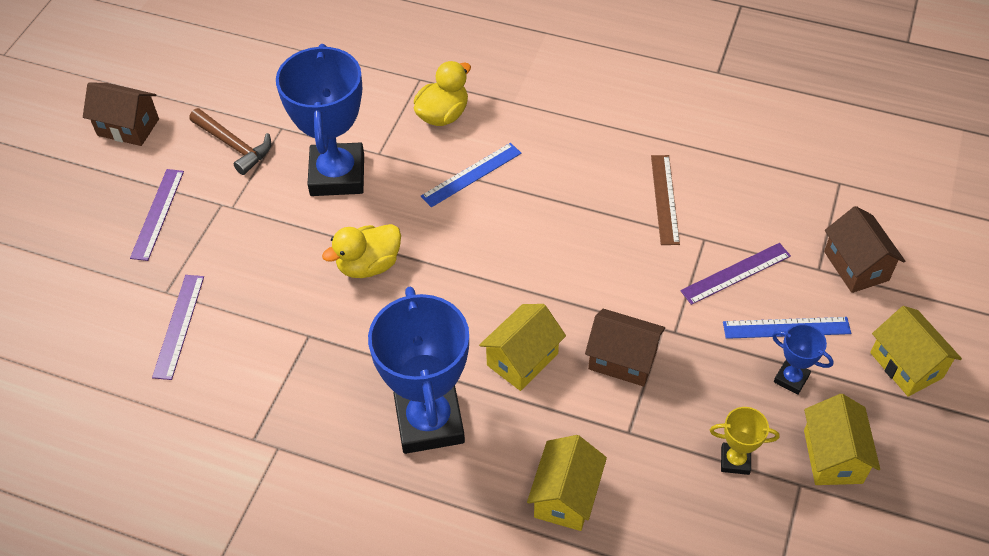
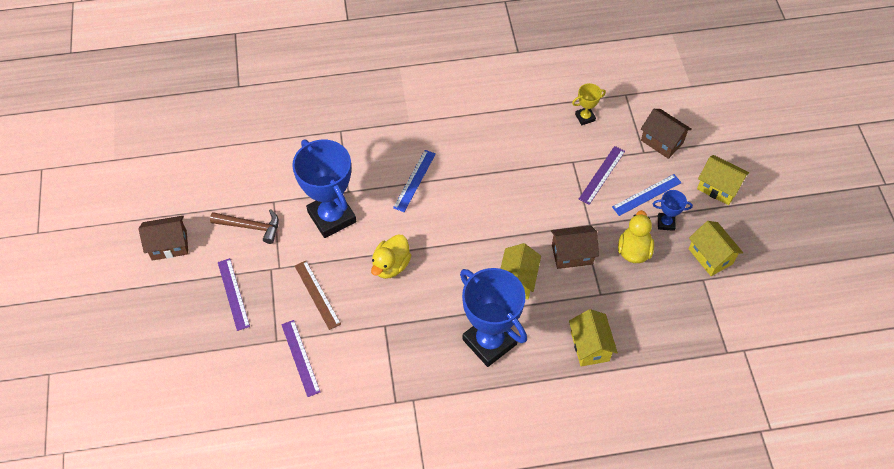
camera: 30 degrees left, 5 degrees up
(443, 115) = (371, 149): yellow duck -> yellow duck (633, 250)
(664, 199) = (536, 147): brown ruler -> brown ruler (317, 294)
(735, 460) = (664, 283): yellow trophy -> yellow trophy (585, 117)

